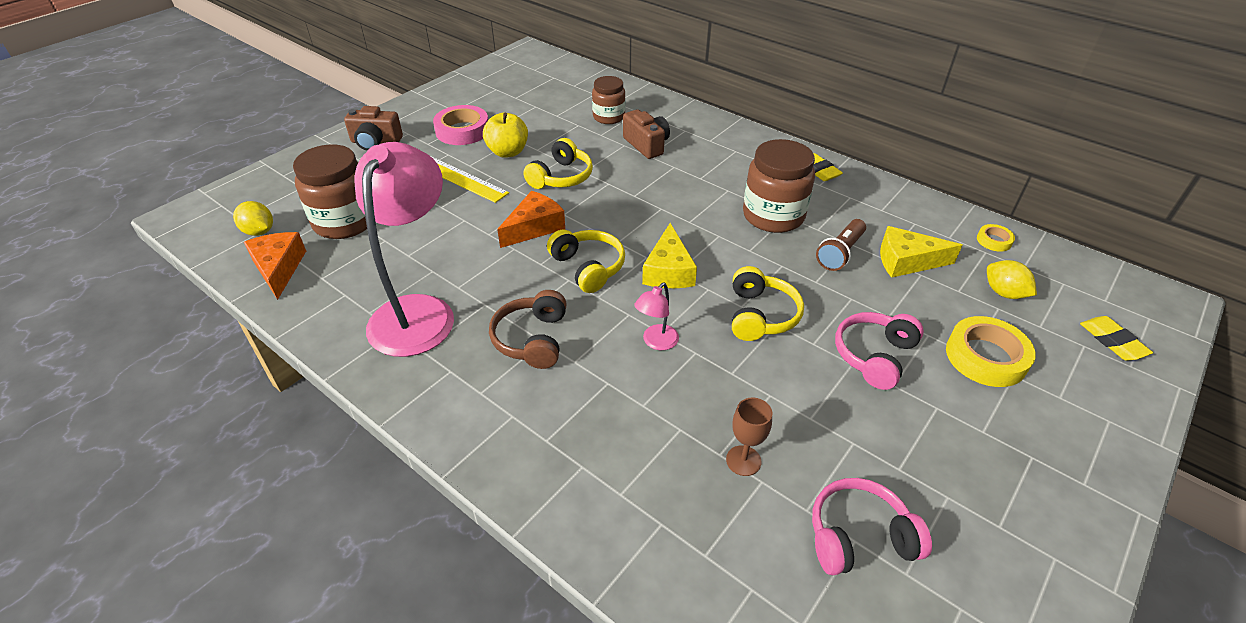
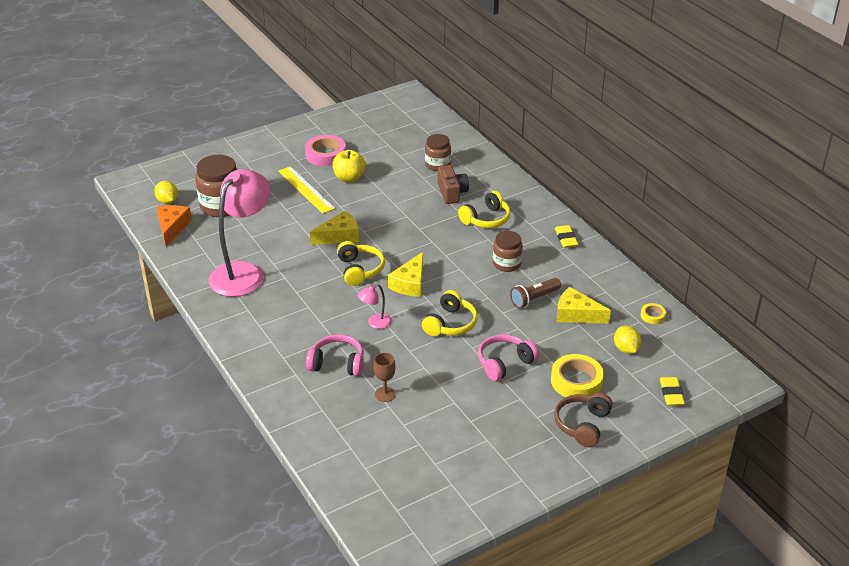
camera: 20 degrees right, 5 degrees down
(375, 142) = (262, 152): brown camera -> none
(532, 339) = (302, 304): brown headphones -> brown headphones (582, 425)
(534, 227) = (339, 236): orange cheese -> yellow cheese
(561, 177) = (376, 204): yellow headphones -> yellow headphones (486, 219)
(773, 216) = (507, 264): brown jar -> brown jar, size x0.62
(859, 537) = (422, 443): pink headphones -> pink headphones (337, 363)

